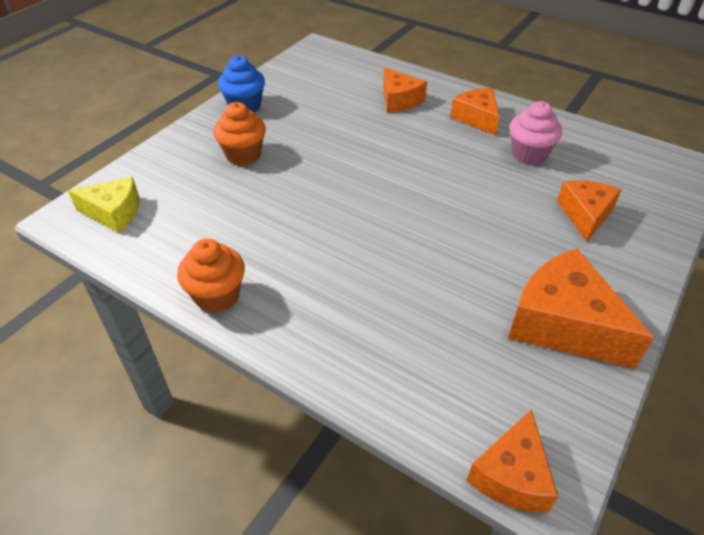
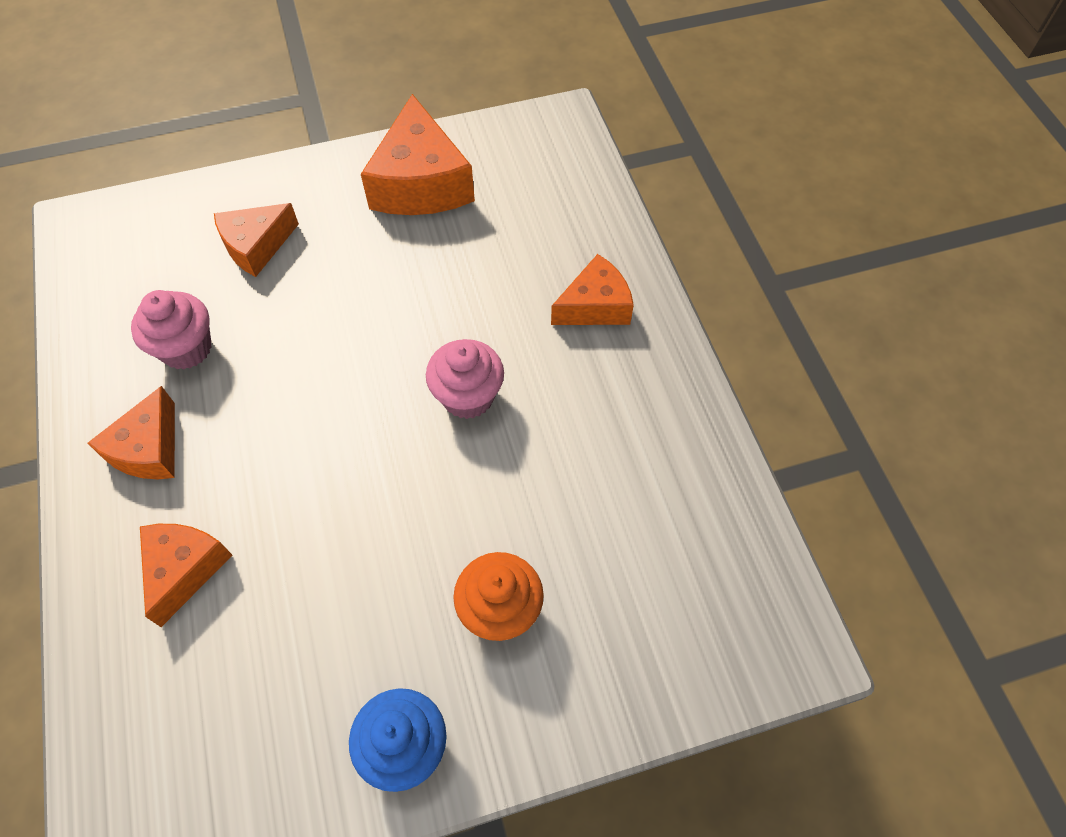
camera: 140 degrees left, 15 degrees up
(114, 213) = (733, 612): yellow cheese -> none
(217, 296) = (680, 397): orange cupcake -> none
(355, 219) = (468, 396): none -> pink cupcake
(512, 475) = (576, 135): orange cheese -> orange cheese (595, 306)

